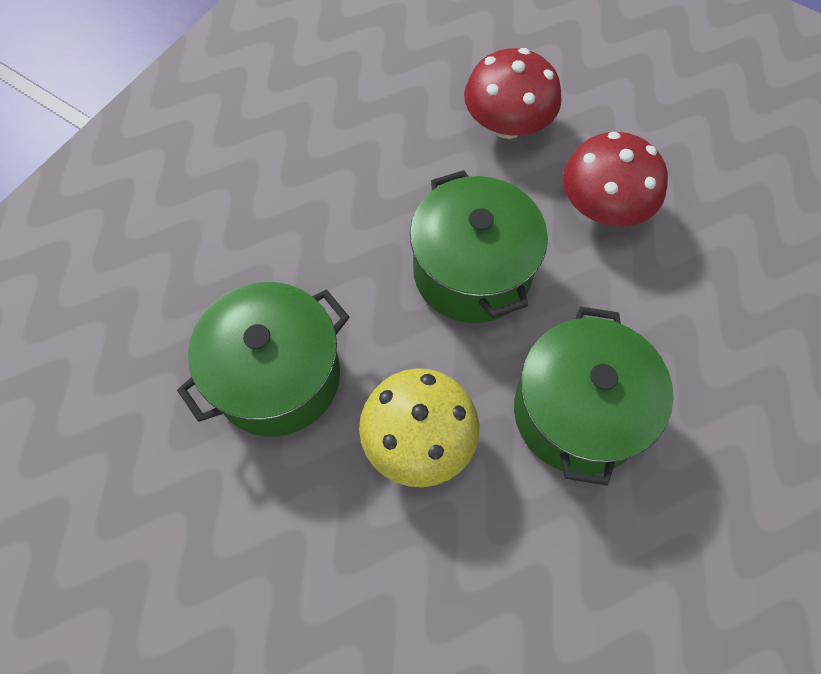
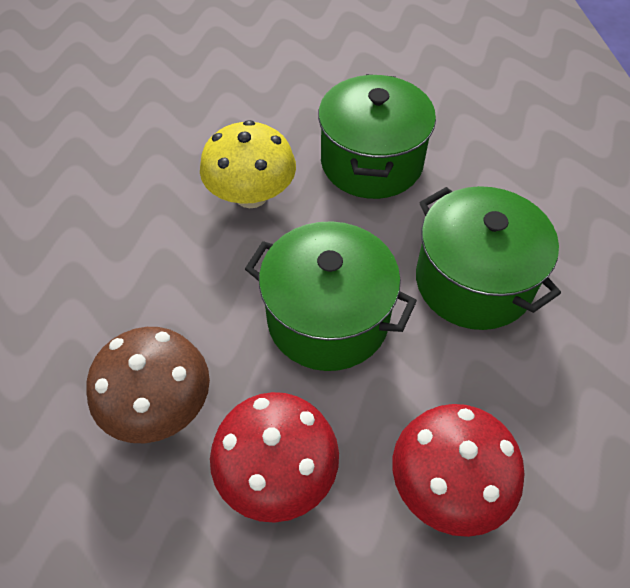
camera: 135 degrees right, 10 degrees down
(577, 412) = (161, 285): green pot -> green pot (473, 281)
(650, 310) = (159, 406): none -> brown mushroom

